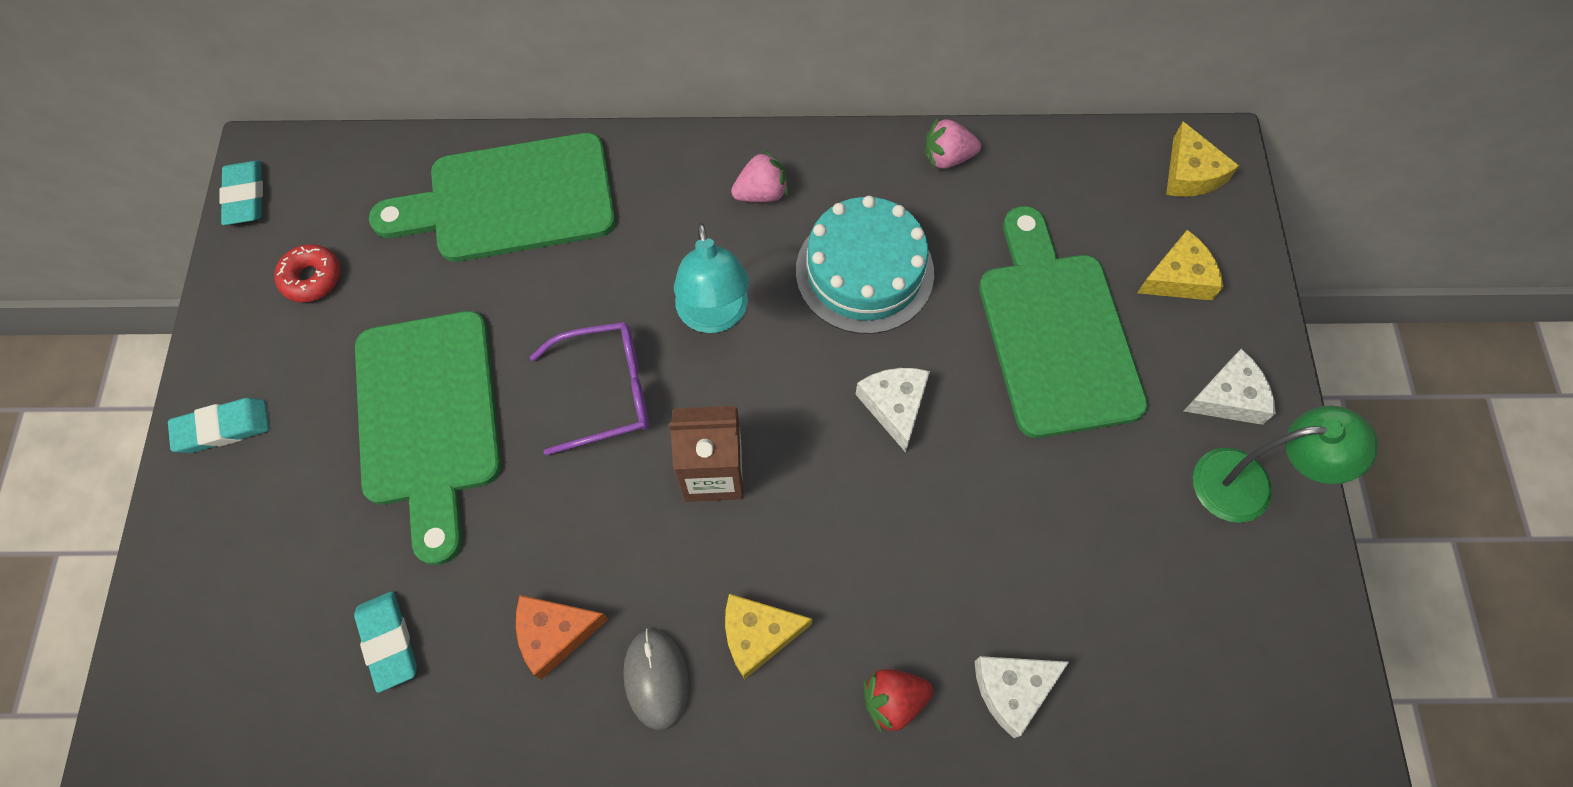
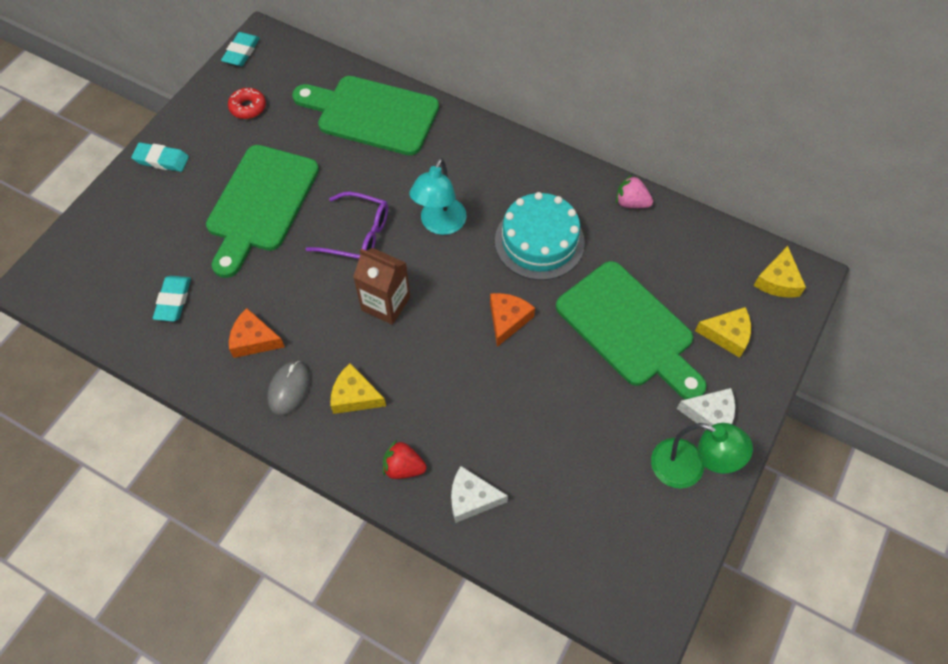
camera: 30 degrees right, 5 degrees down
(762, 193) = (509, 172): pink strawberry -> none
(894, 406) = (507, 320): white cheese -> orange cheese
(1056, 333) = (629, 328): green cutting board -> green cutting board turned 120 degrees clockwise

